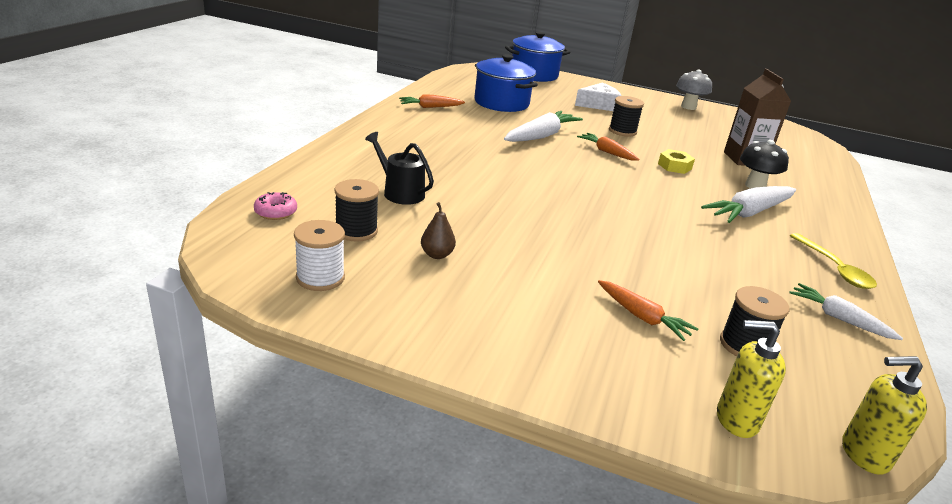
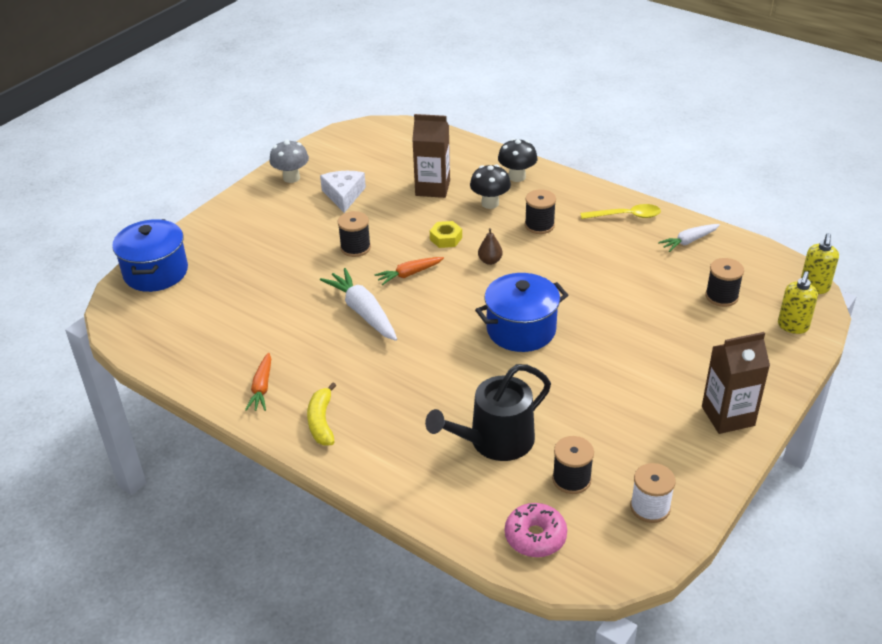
camera: 70 degrees left, 10 degrees up
(276, 212) = (535, 536): pink donut -> pink donut, size x1.51
(400, 192) = (495, 441): black watering can -> black watering can, size x1.57
(401, 126) = (321, 422): none -> yellow banana
(437, 255) = (612, 430): brown pear -> brown pear (490, 261)
(495, 342) = (728, 416): none -> brown carton
(501, 103) = (256, 323): blue pot -> blue pot (521, 330)
(598, 105) = (275, 244): white cheese -> white cheese (343, 195)
(642, 317) = (693, 334): orange carrot -> none
(749, 212) = (539, 225): white carrot -> black spool
(819, 200) = (517, 177): none -> black mushroom

